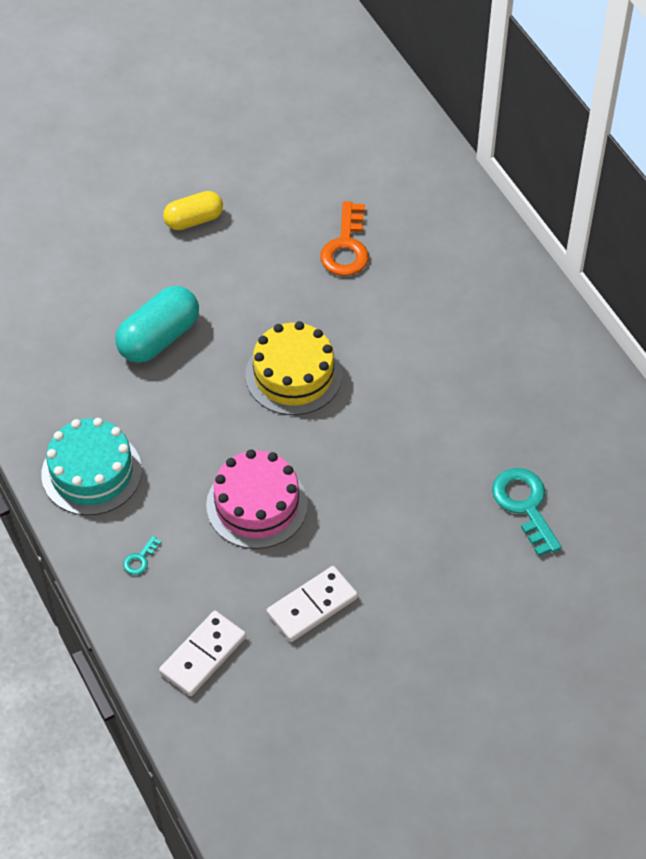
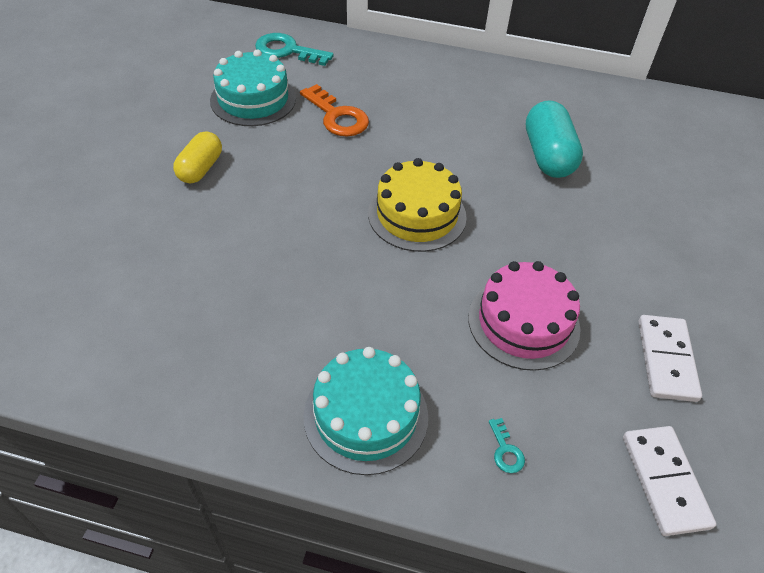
camera: 50 degrees left, 5 degrees down
(158, 338) = (281, 265): turquoise capsule -> turquoise capsule (547, 156)
(302, 182) = (253, 99): none -> turquoise cake
(524, 505) = (664, 181): turquoise key -> turquoise key (287, 51)

